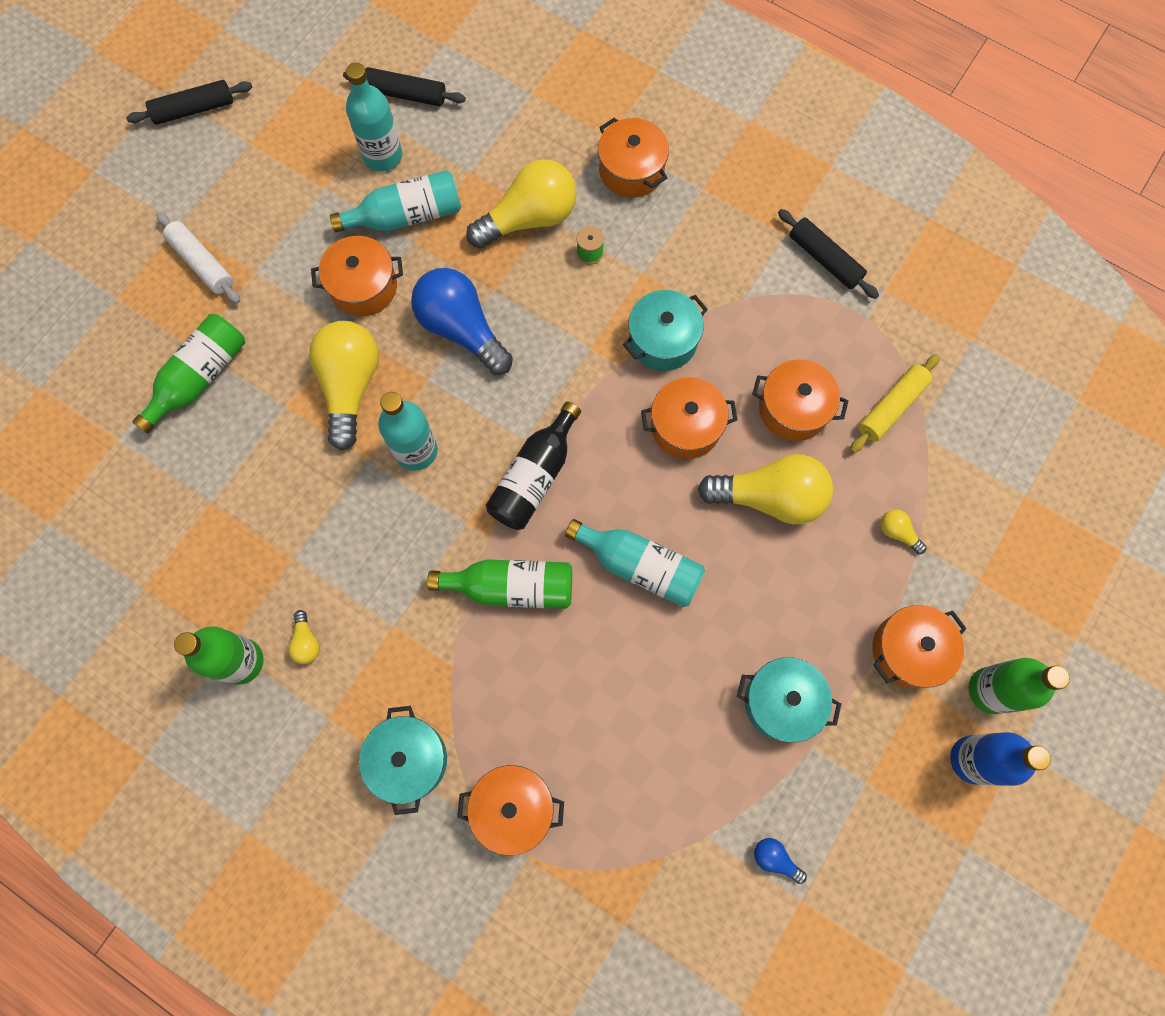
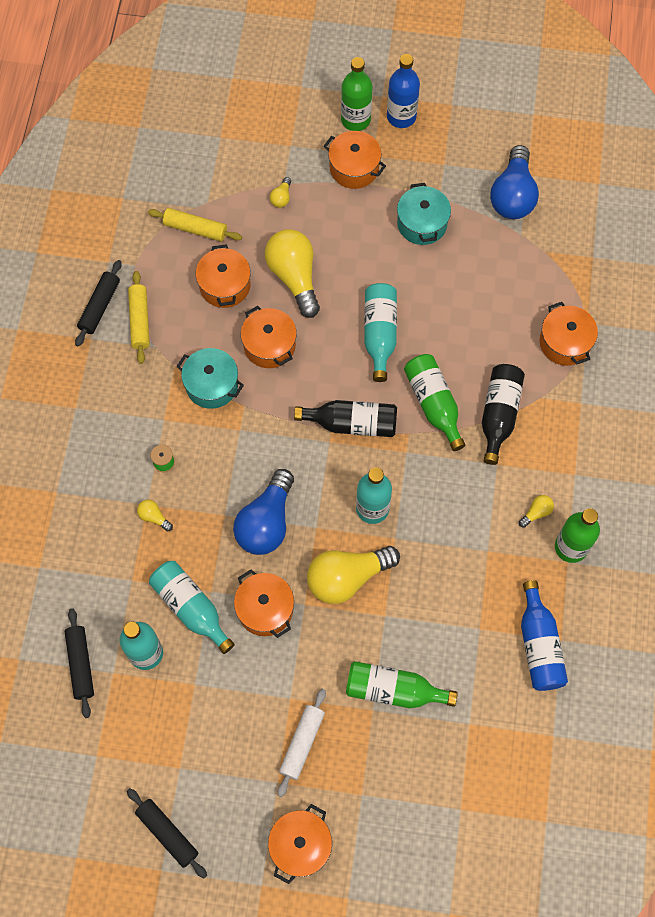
camera: 115 degrees left, 5 degrees down
(152, 560) = (539, 645): none -> blue bottle
(409, 760) = (571, 414): turquoise pot -> none
(456, 662) = (499, 415): none -> black bottle
(529, 218) = (154, 517): yellow light bulb -> yellow light bulb, size x0.42
(631, 170) = (80, 463): orange pot -> orange pot (300, 845)
(775, 859) = (513, 195): blue light bulb -> blue light bulb, size x2.37
(786, 295) = (140, 320): none -> yellow rolling pin

